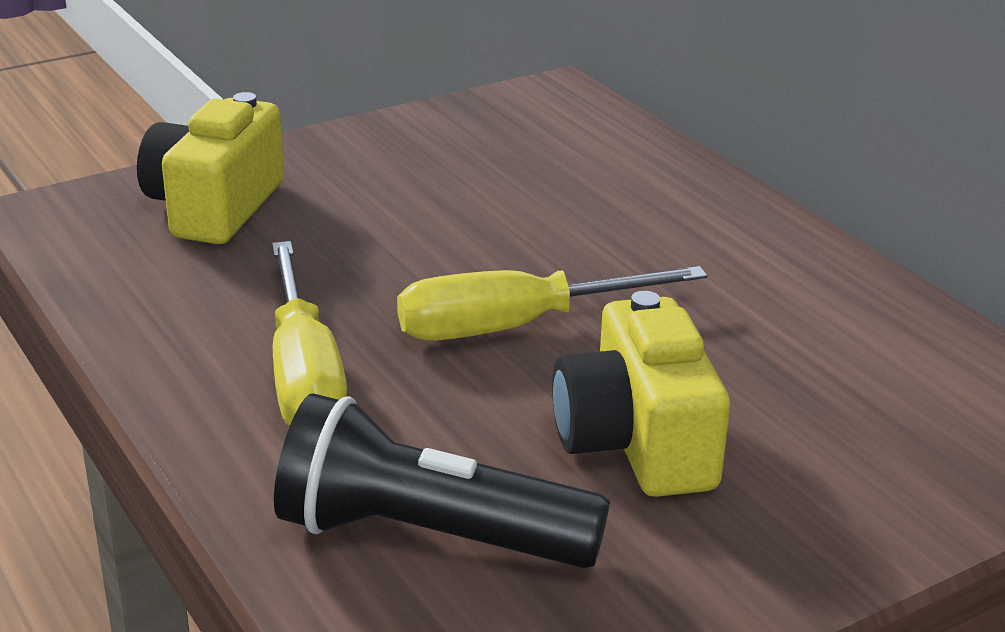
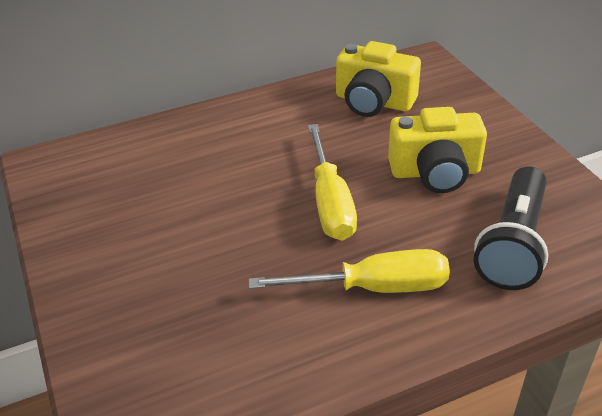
camera: 80 degrees left, 10 degrees up
(214, 207) = (149, 336): yellow camera -> yellow camera (373, 102)

